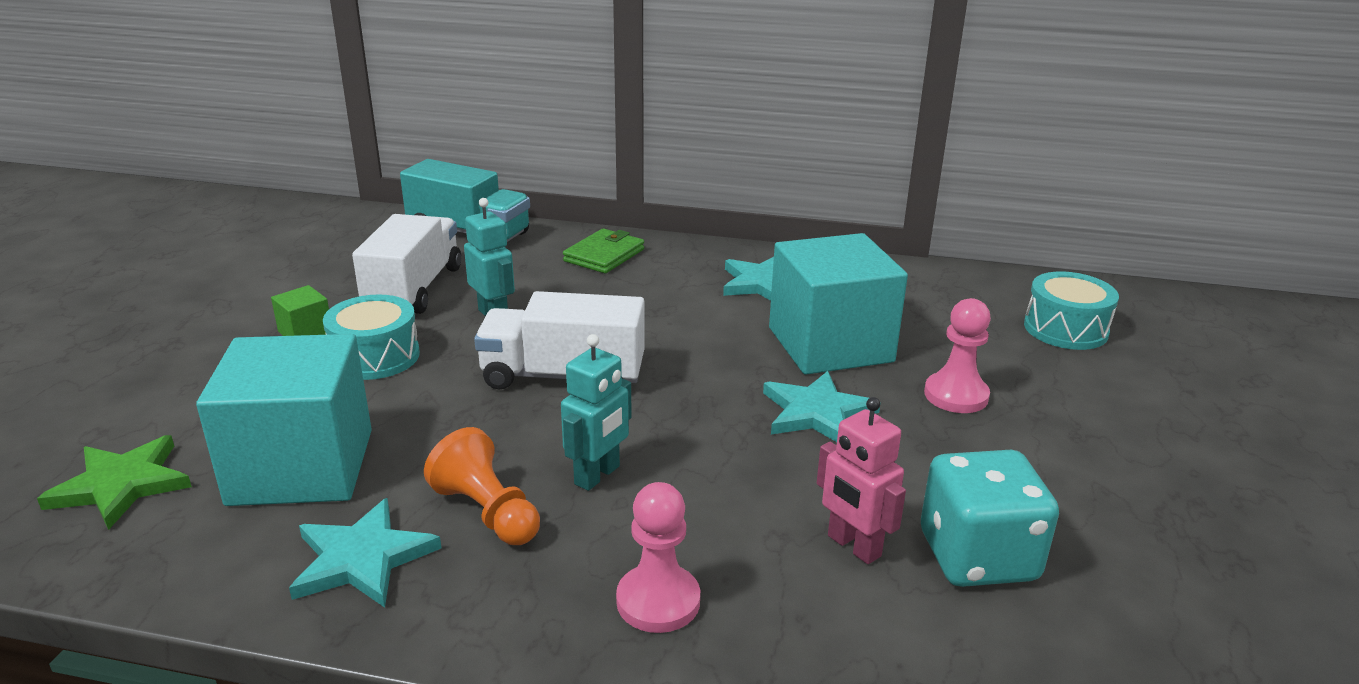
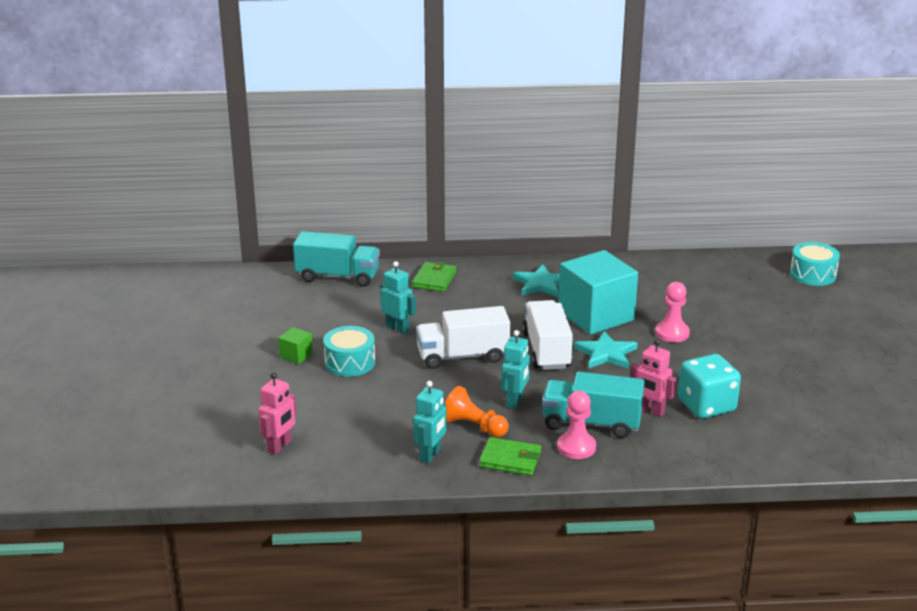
camera: 15 degrees left, 0 degrees up
(121, 485) = (279, 446): green star -> pink robot
(301, 467) = (363, 423): turquoise cube -> none
(362, 558) = (430, 455): turquoise star -> turquoise robot
(414, 289) = (336, 320): white truck -> white truck (546, 351)
(506, 602) = (510, 460): none -> green wallet
(718, 551) = (591, 423): none -> turquoise truck
(1065, 329) = (717, 286): turquoise drum -> turquoise drum (813, 274)

